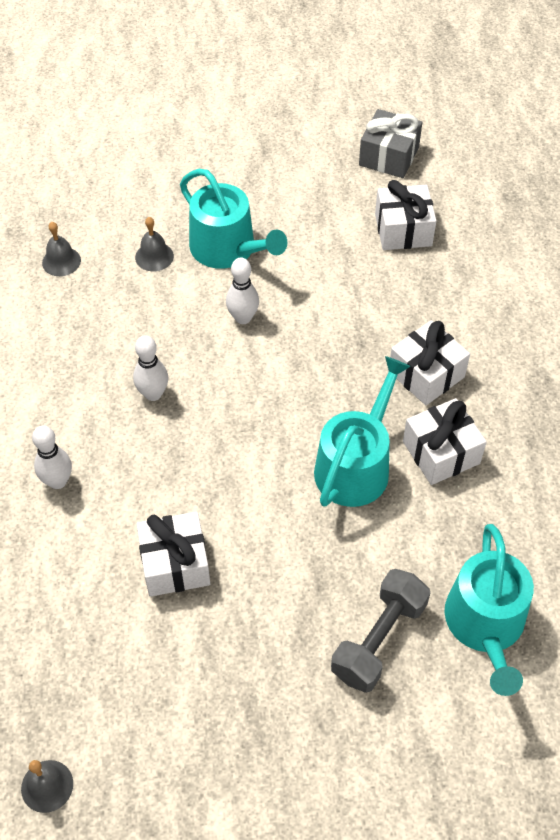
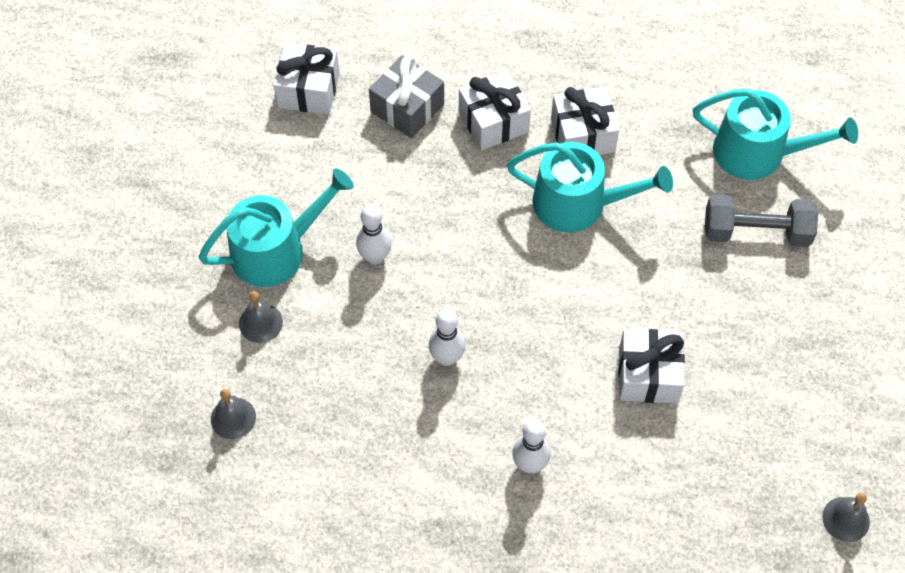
camera: 75 degrees left, 5 degrees up
(356, 465) = (578, 204): turquoise watering can -> turquoise watering can turned 150 degrees clockwise
(378, 639) = (756, 232): grey dumbbell -> grey dumbbell turned 45 degrees counterclockwise
(388, 156) = (201, 74): grey gift -> grey gift (407, 108)

